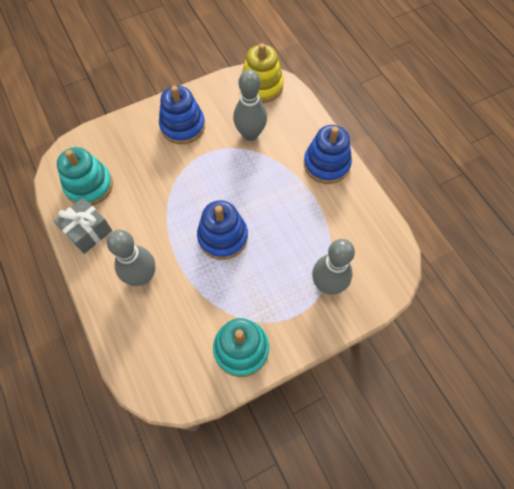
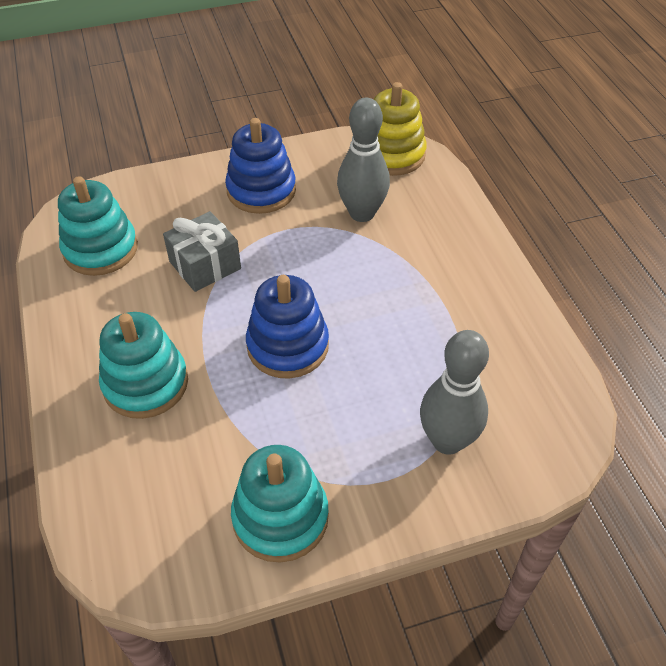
camera: 10 degrees right, 15 degrees down
(88, 231) = (80, 309): grey gift -> grey gift (205, 265)
(142, 276) = (145, 383): grey bowling pin -> turquoise stacking toy
(326, 164) = (475, 268): blue stacking toy -> none

